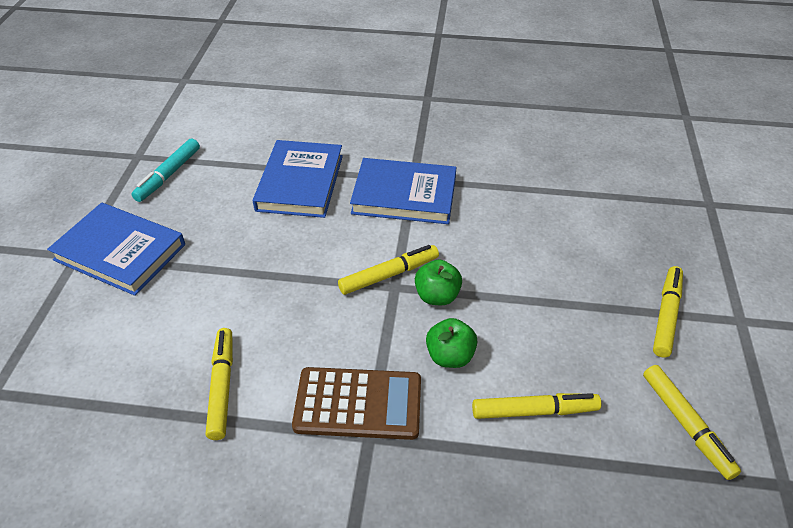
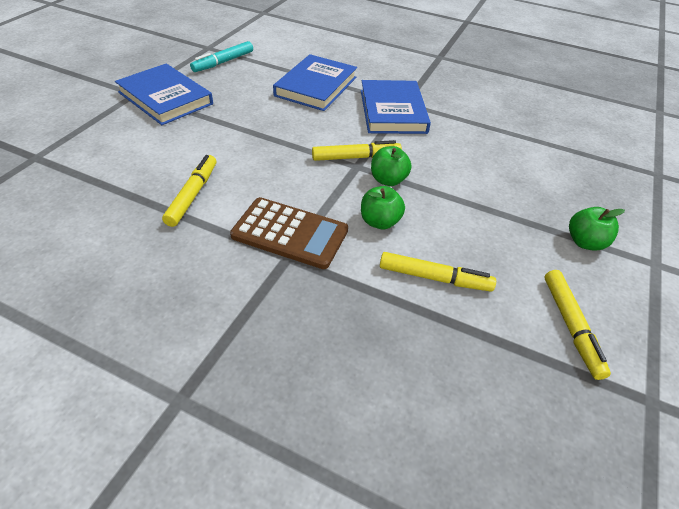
camera: 15 degrees right, 0 degrees up
(404, 195) = (392, 111): blue book -> blue book turned 60 degrees clockwise
(666, 315) = (585, 242): yellow marker -> green apple

